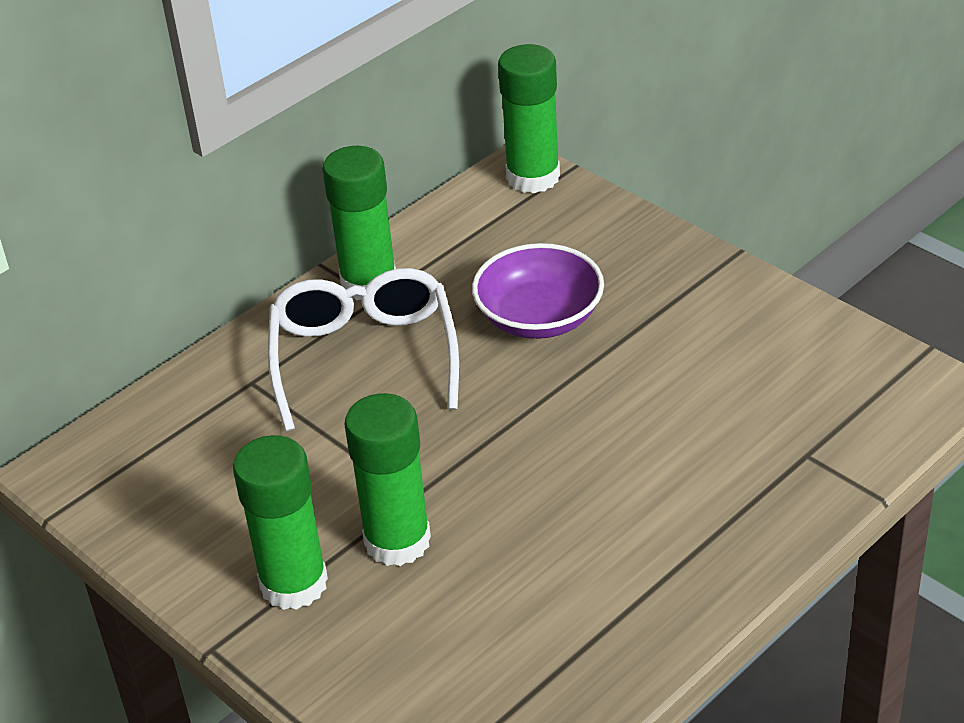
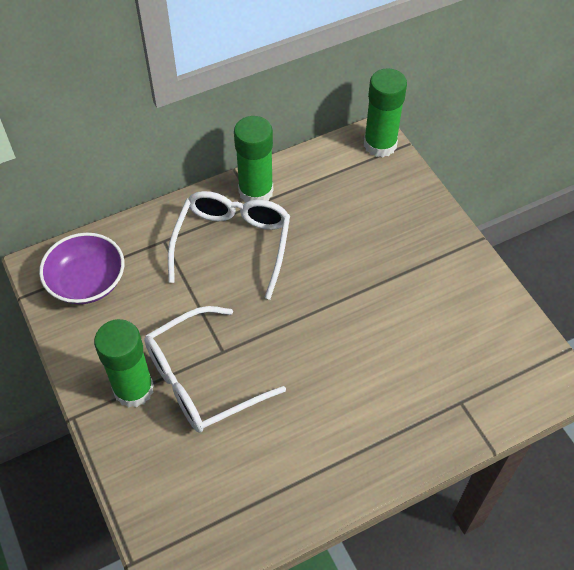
camera: 15 degrees right, 15 degrees up
(397, 541) = (201, 380): green glue stick -> white glasses
(539, 317) = (343, 249): purple bowl -> purple bowl (87, 281)

